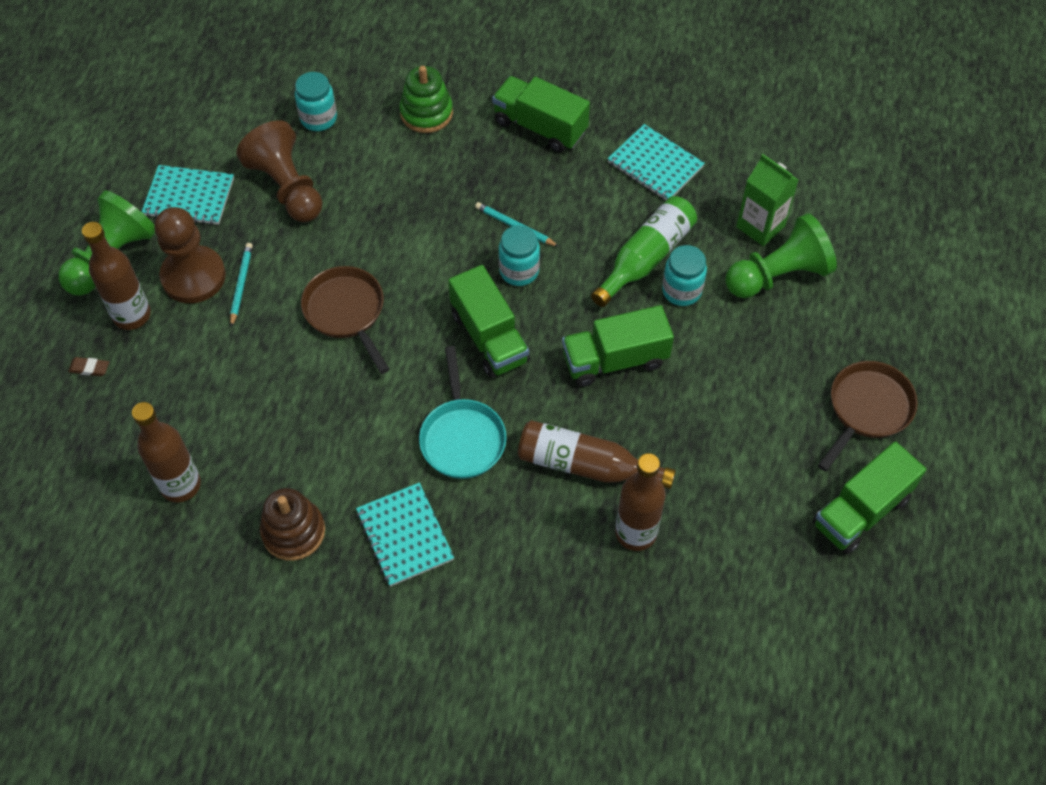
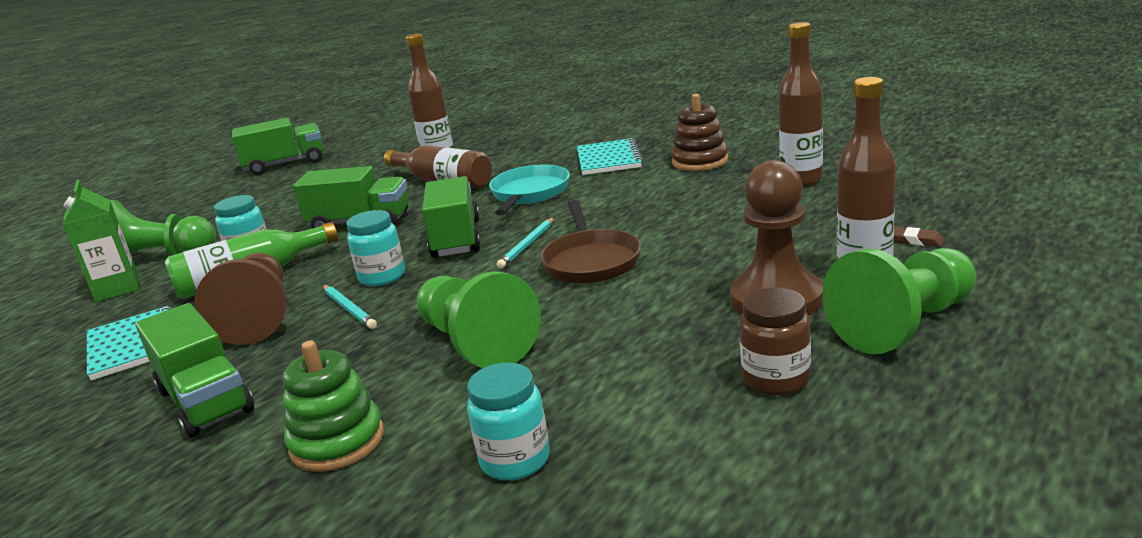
camera: 155 degrees left, 35 degrees down
(189, 197) = (776, 379): turquoise notebook -> brown jar
(241, 285) = (711, 288): turquoise pencil -> turquoise pencil (527, 245)
(287, 187) = (612, 374): brown pawn -> brown pawn (259, 317)
(390, 202) = (476, 343): none -> green pawn
(867, 409) = (213, 196): brown pan -> none

